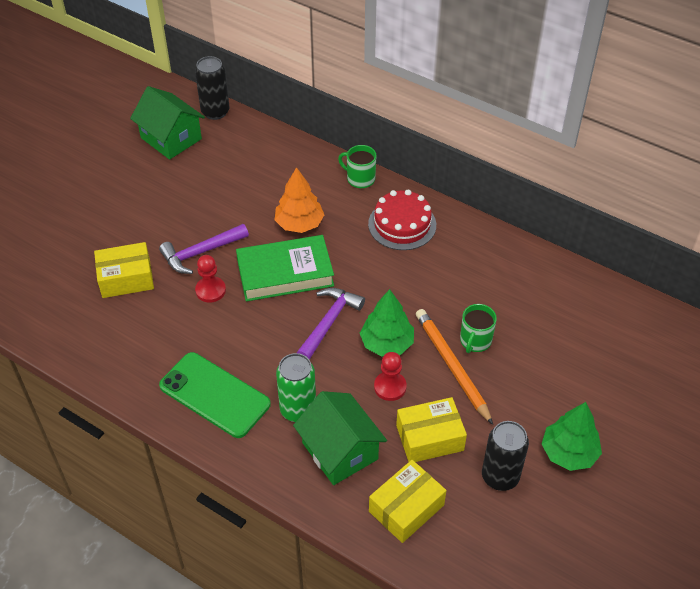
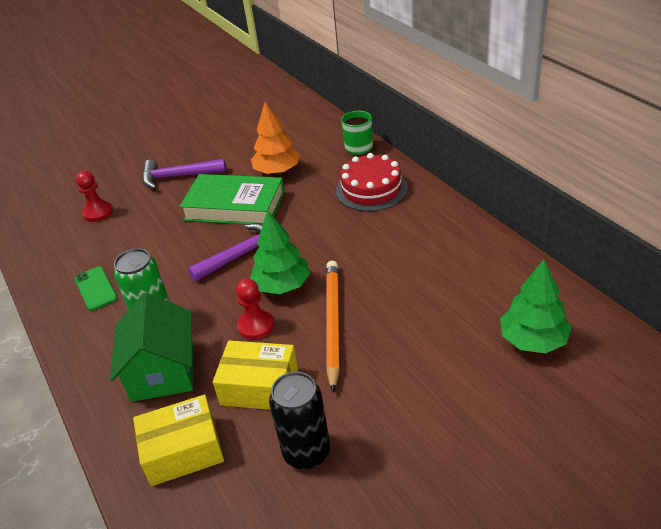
camera: 30 degrees right, 10 degrees down
(126, 278) = (105, 183): yellow box -> none
(171, 138) = (222, 95): green house -> none
(210, 290) = (162, 206): red pawn -> red pawn (98, 212)
(214, 395) = (95, 288): green phone -> green phone, size x0.53
(215, 112) = (271, 82): black can -> none
(475, 341) = (374, 306): green mug -> none
(569, 453) = (405, 453): green tree -> green tree (533, 340)

